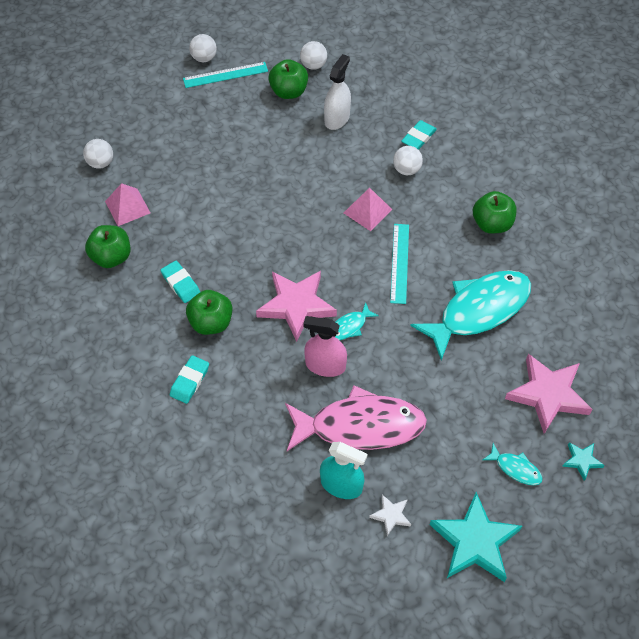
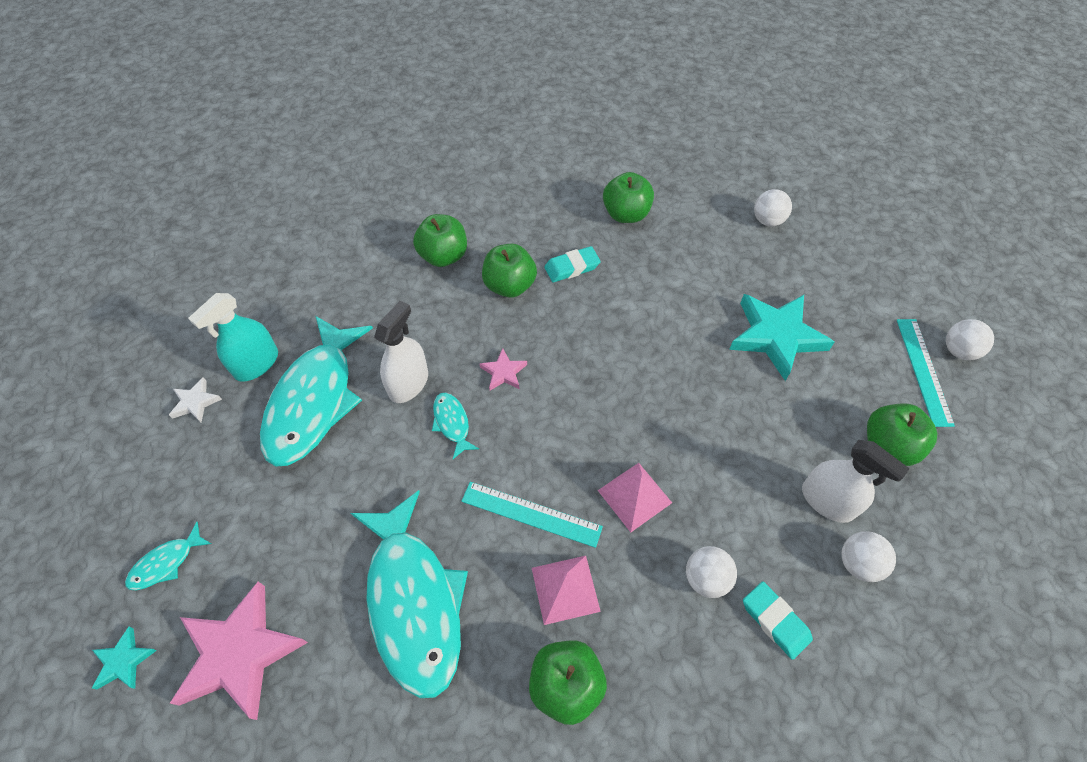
camera: 105 degrees right, 0 degrees up
(127, 207) = (695, 236): pink pyramid -> pink pyramid (565, 589)
(190, 381) = (443, 256): turquoise eraser -> green apple
(296, 305) = (503, 372): pink star -> pink star, size x0.47
(313, 65) = (950, 495): white ball -> white ball (858, 563)
(325, 365) = (408, 383): pink spray bottle -> white spray bottle
(360, 426) = (315, 400): pink fish -> turquoise fish
(474, 541) = (113, 480): turquoise star -> turquoise star (776, 336)

